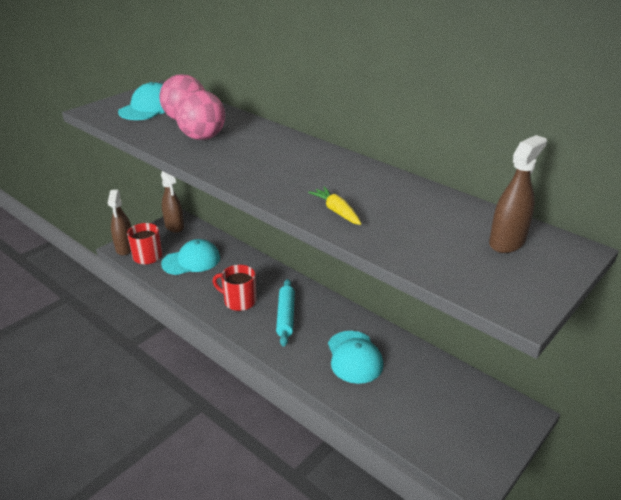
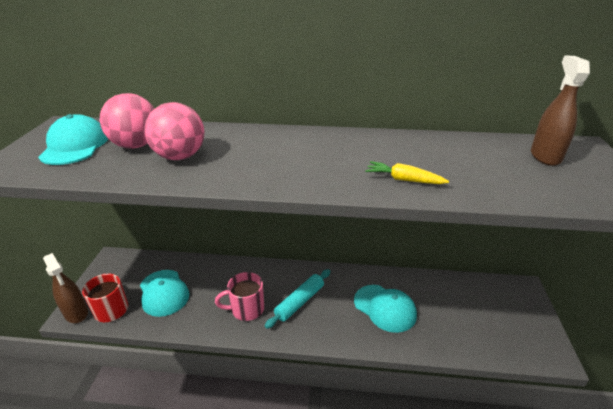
camera: 35 degrees left, 0 degrees up
(174, 226) = (114, 267): brown spray bottle -> none
(191, 261) = (163, 293): turquoise cap -> turquoise cap turned 120 degrees clockwise
(239, 301) = (246, 309): red mug -> pink mug
(286, 316) = (300, 302): turquoise rolling pin -> turquoise rolling pin turned 75 degrees clockwise

